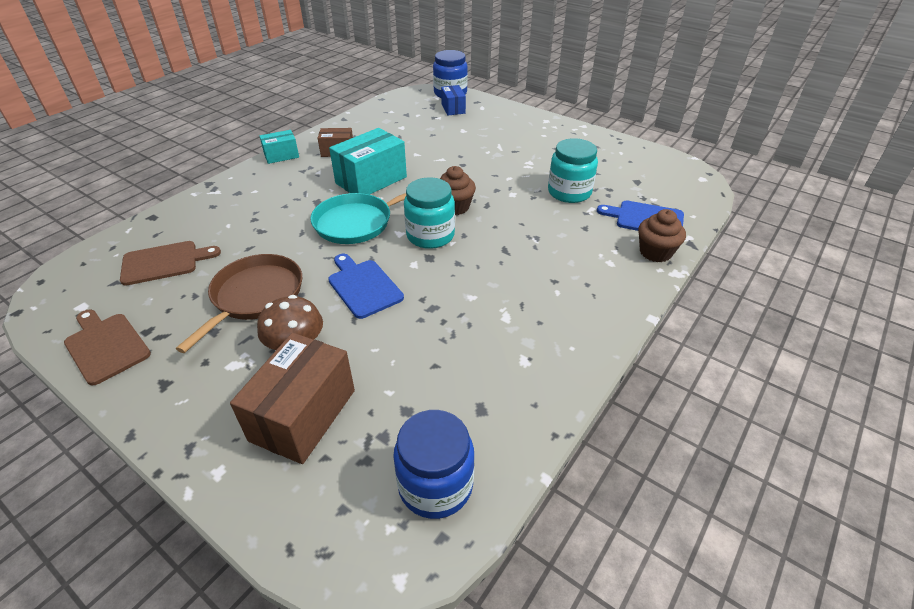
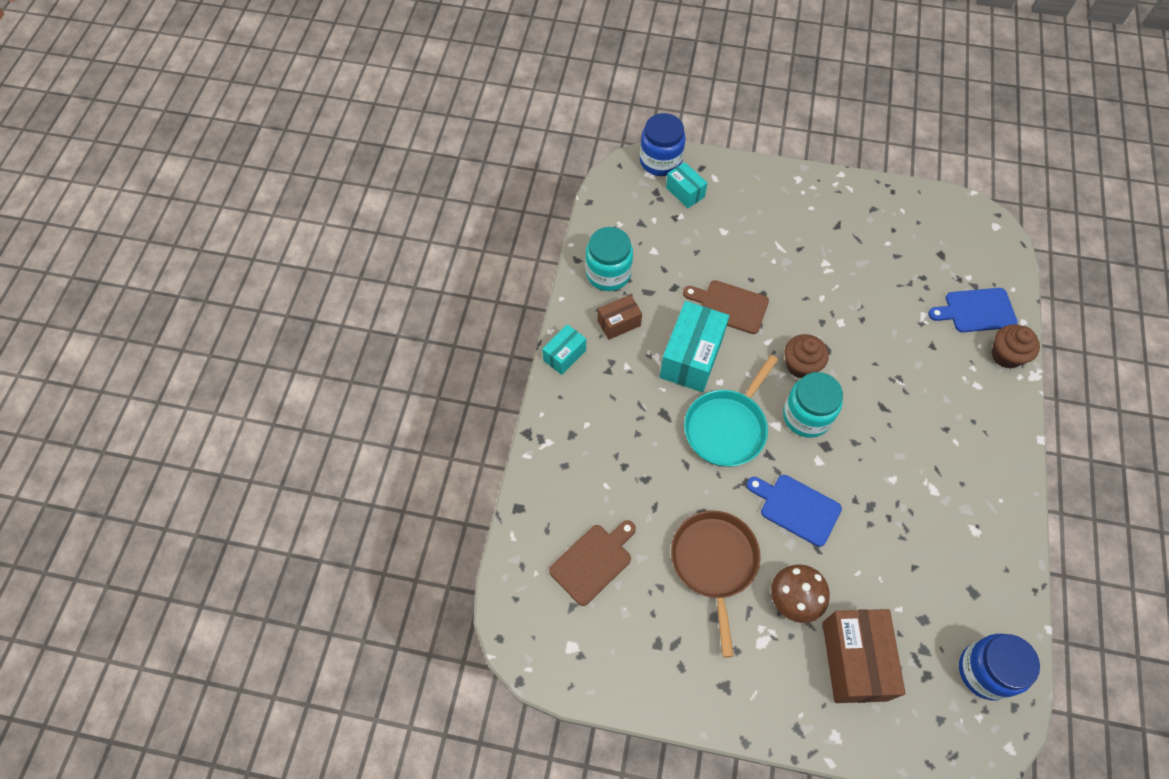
camera: 25 degrees left, 20 degrees up
(106, 346) = (639, 675): brown cutting board -> brown cutting board (729, 306)
(453, 108) = (685, 192): blue box -> turquoise box
(569, 192) = (890, 298): turquoise jar -> turquoise jar (608, 273)

